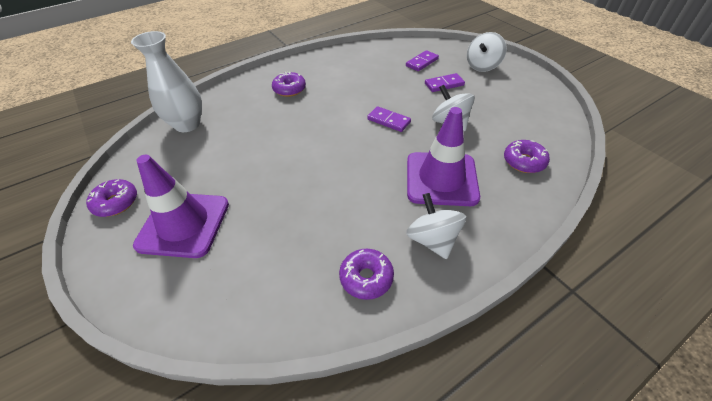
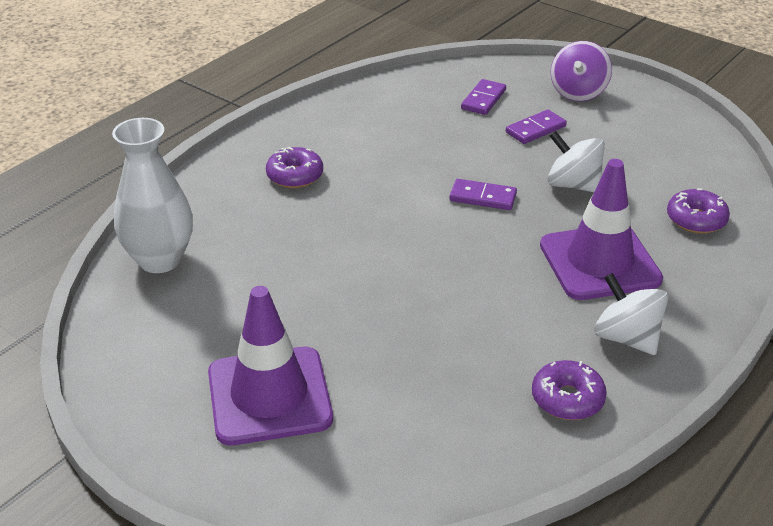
camera: 20 degrees left, 10 degrees down
(116, 203) = (135, 392): purple donut -> none
(482, 66) = (578, 92): white spinning top -> purple spinning top

